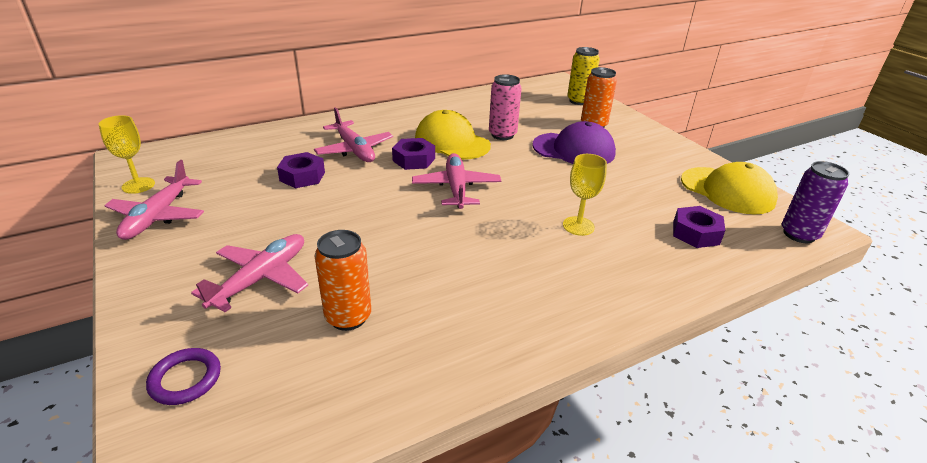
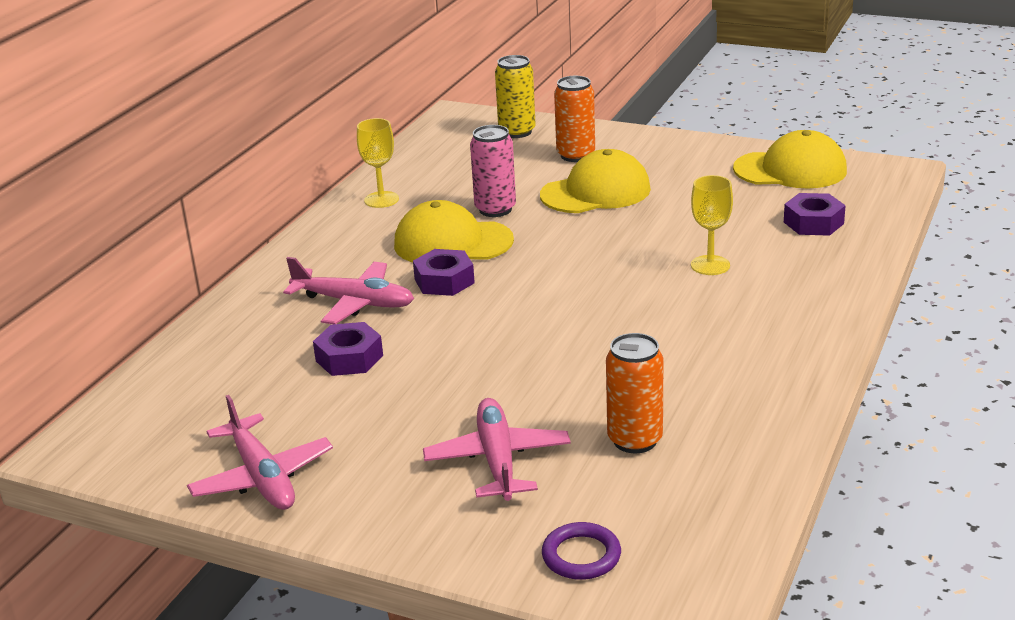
camera: 35 degrees left, 5 degrees down
(138, 185) = (161, 467): yellow goblet -> yellow goblet (381, 200)
(456, 188) = (541, 287): pink plane -> none
(574, 149) = (596, 192): purple cap -> yellow cap
(799, 234) = (891, 184): purple can -> none

